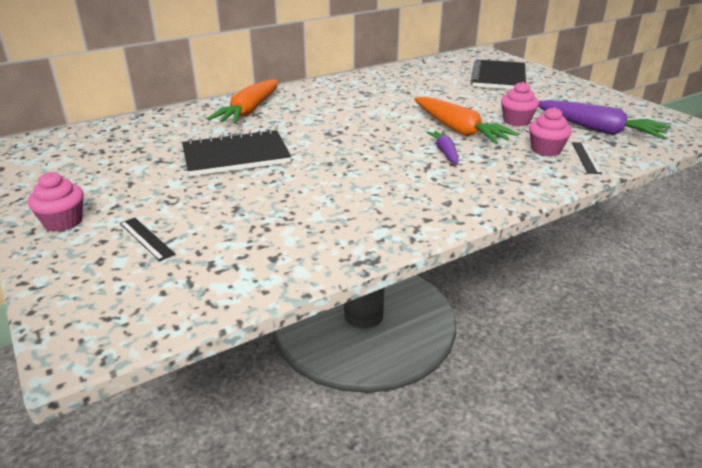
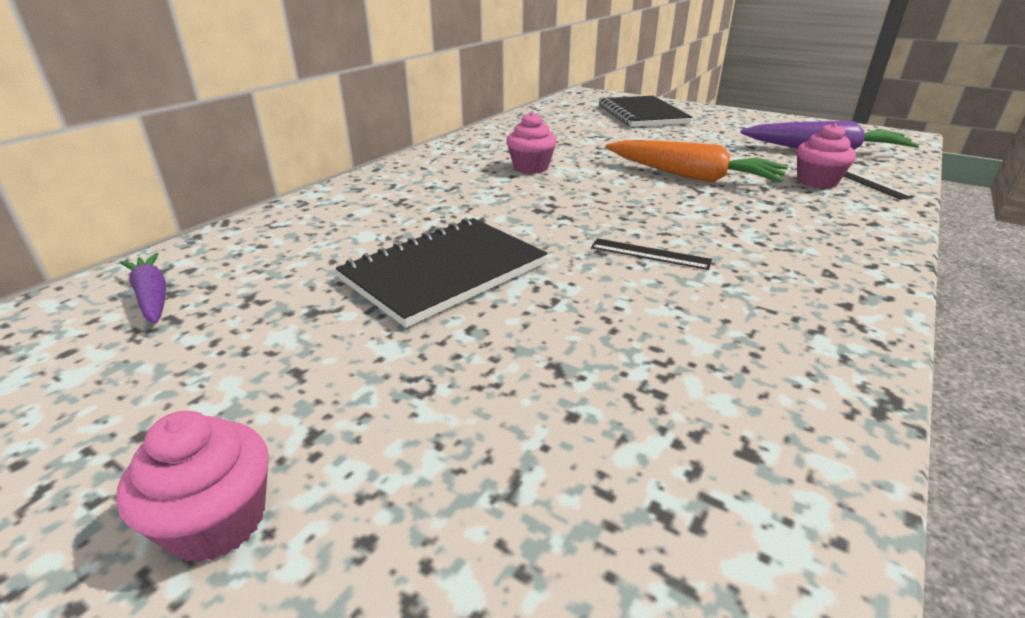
camera: 25 degrees left, 0 degrees up
(146, 238) = (462, 496): black ruler -> black ruler (650, 254)
(249, 111) = (384, 199): orange carrot -> none
(445, 152) = (719, 206): purple carrot -> purple carrot (152, 296)
(516, 121) = (734, 156): pink cupcake -> pink cupcake (531, 168)

